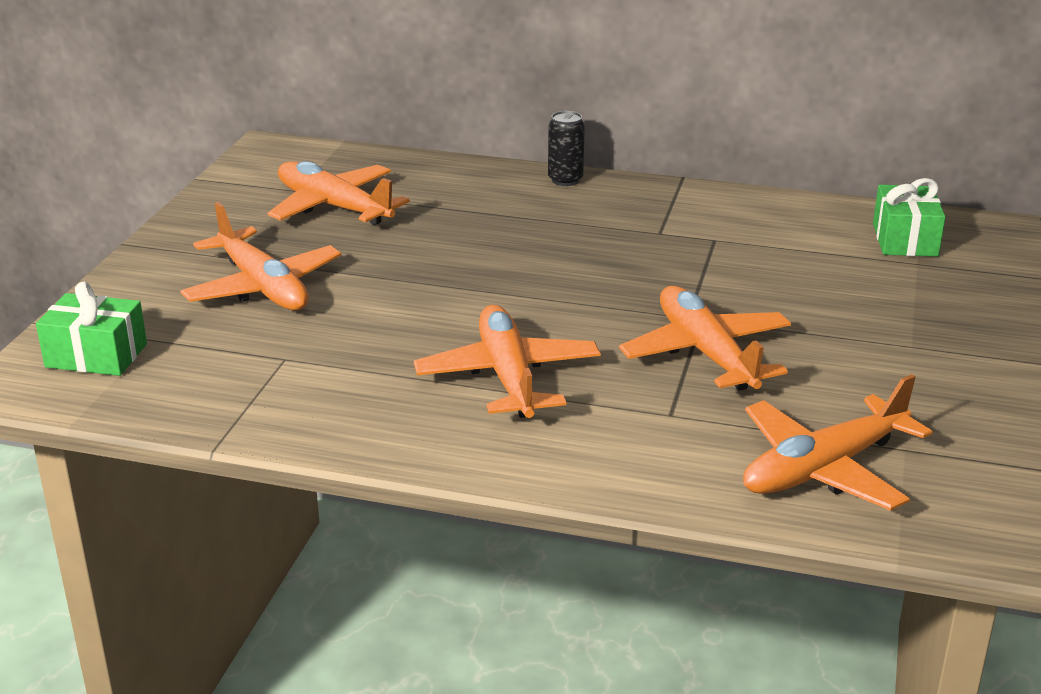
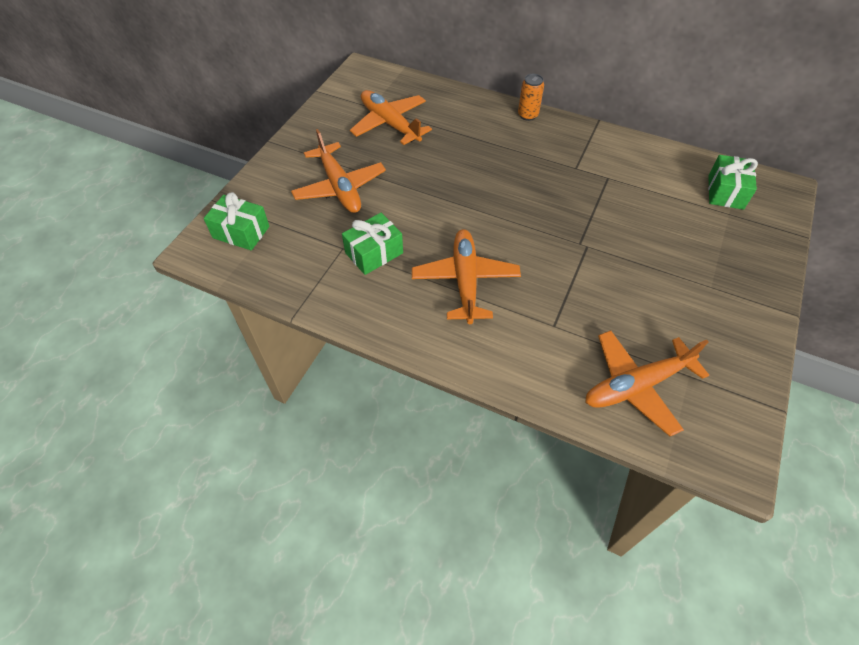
camera: 10 degrees right, 25 degrees up
(342, 359) = (374, 253): none -> green gift
(565, 180) = (528, 115): black can -> orange can
(706, 353) = (584, 276): orange plane -> none

